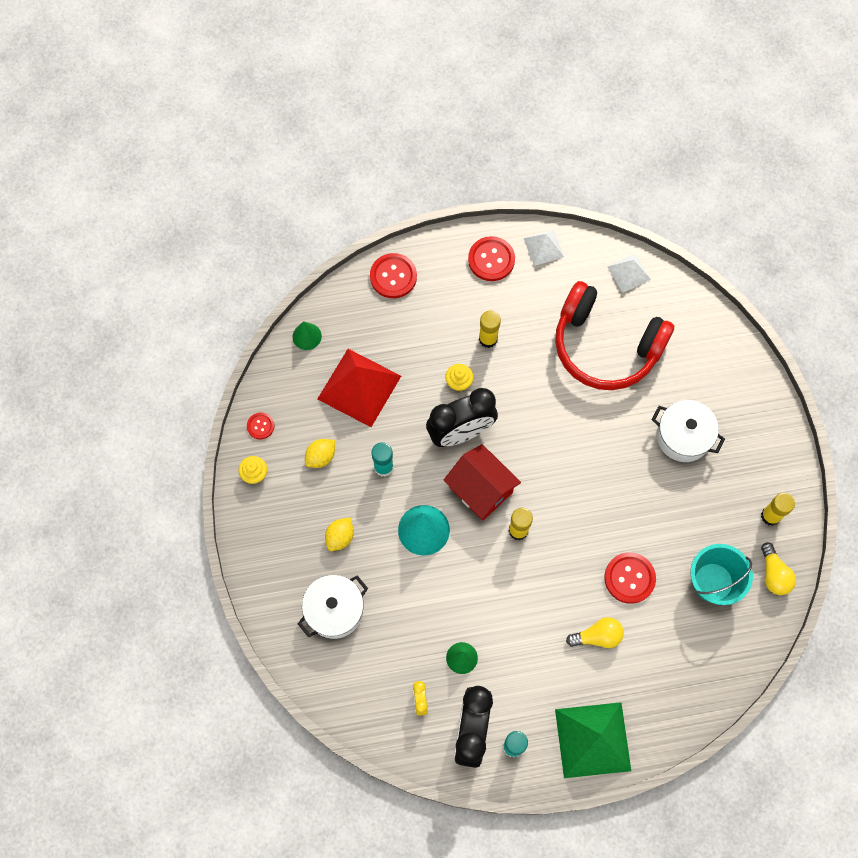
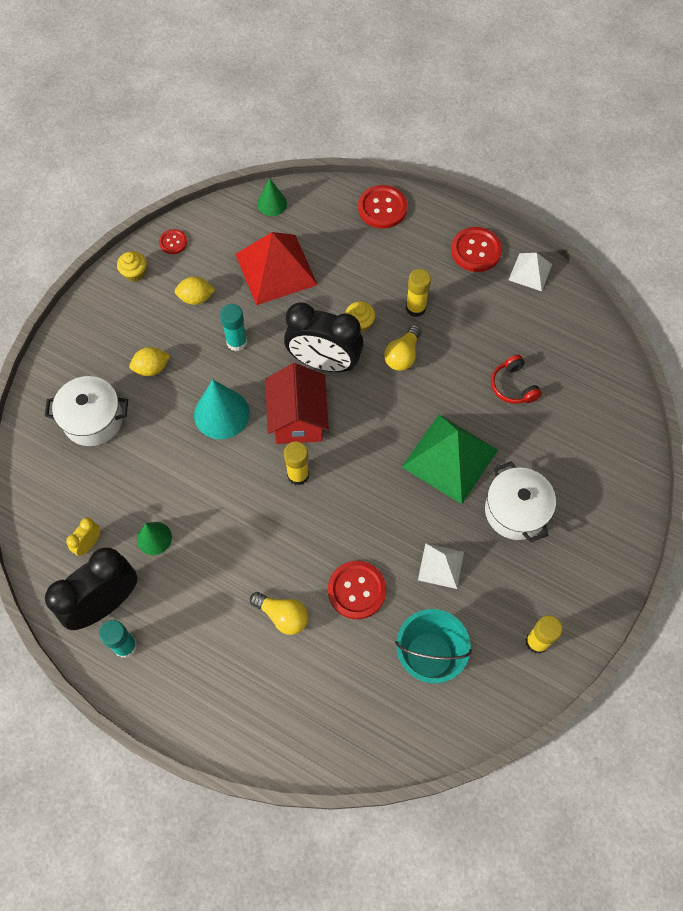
camera: 40 degrees right, 5 degrees down
(593, 739) = (196, 699): green pyramid -> green pyramid (450, 458)
(605, 346) = (513, 386): red headphones -> red headphones, size x0.40
(628, 273) = (588, 343): white pyramid -> white pyramid (441, 565)
(773, 574) = (493, 695): yellow light bulb -> yellow light bulb (402, 355)

